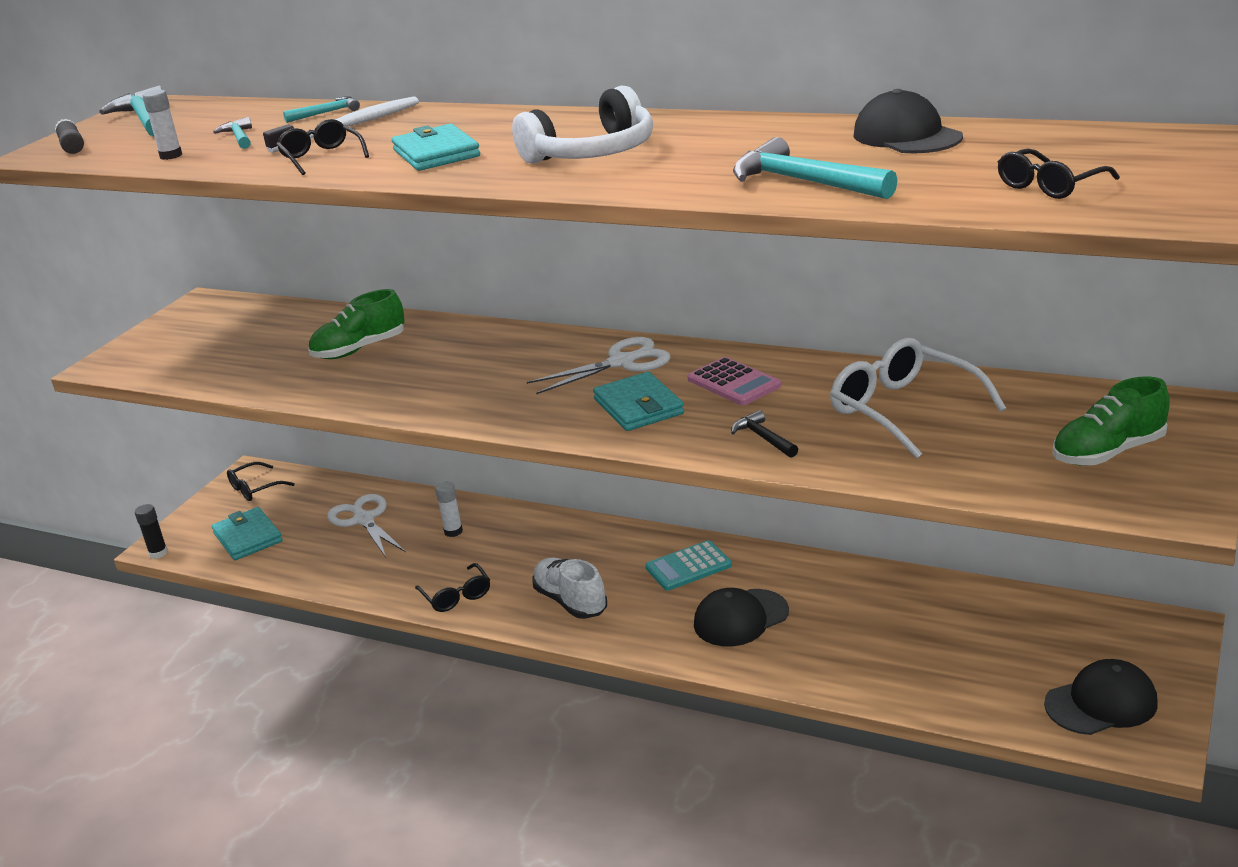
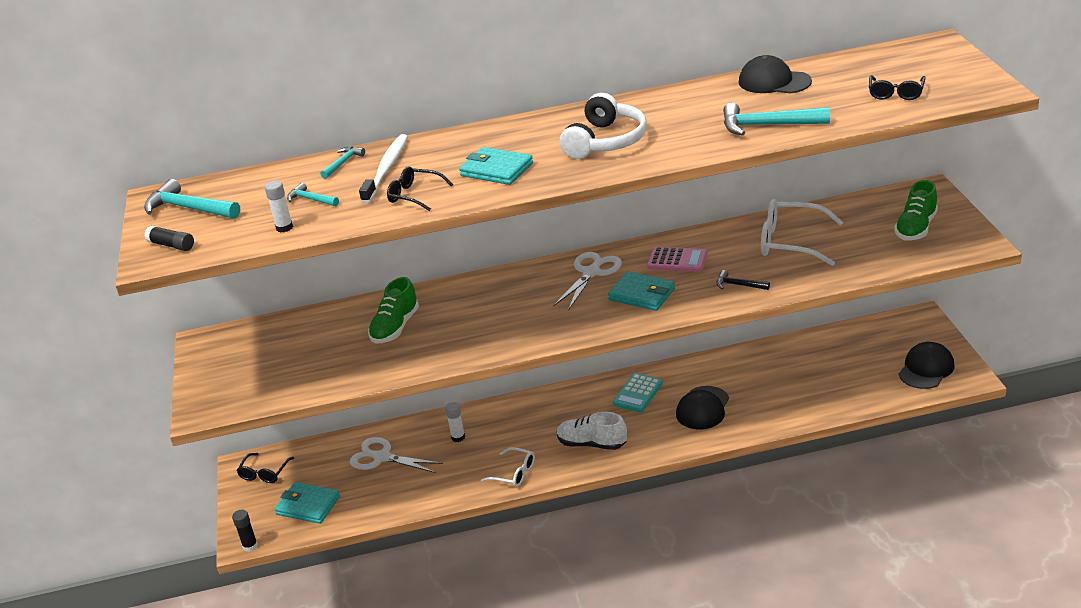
camera: 35 degrees left, 5 degrees up
(456, 596) = (514, 473): black glasses -> white glasses

